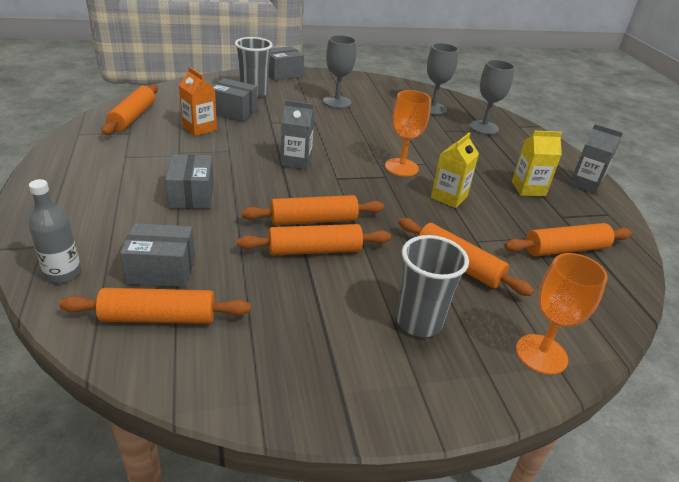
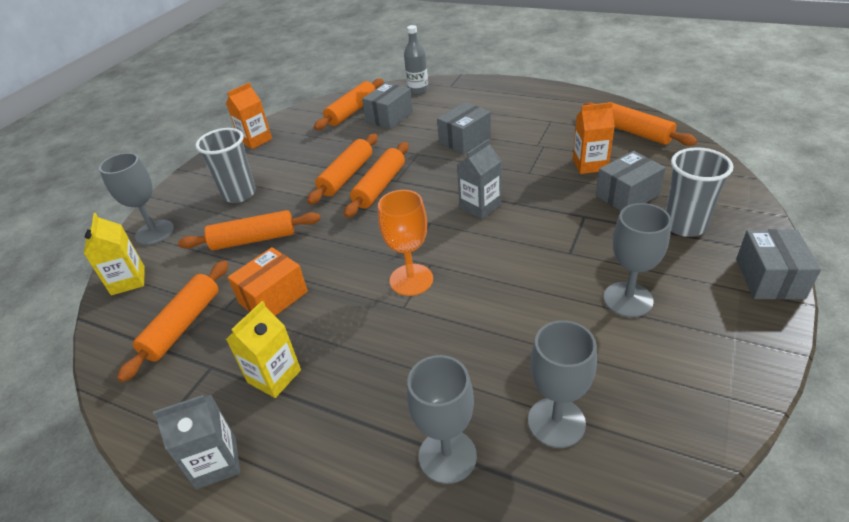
camera: 135 degrees right, 5 degrees up
(192, 195) = (465, 140): grey box -> grey box turned 75 degrees counterclockwise
(303, 392) = (255, 140): none -> orange carton
(449, 197) = (330, 287): yellow carton -> yellow carton (128, 280)
(489, 218) = (273, 297): none -> orange box
(541, 354) = (155, 232): orange goblet -> grey goblet

